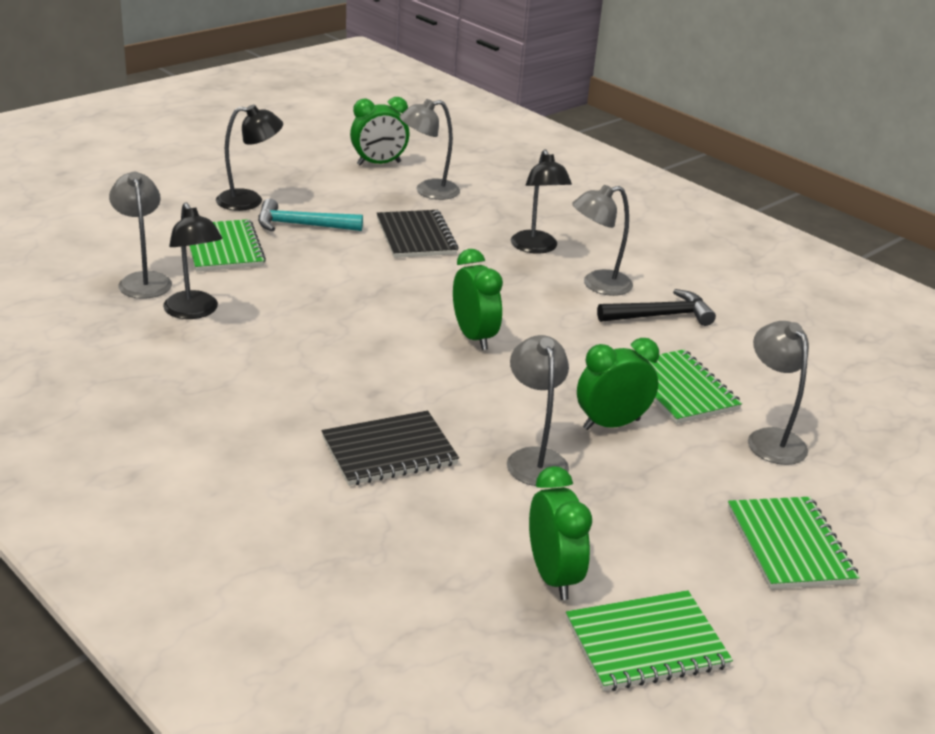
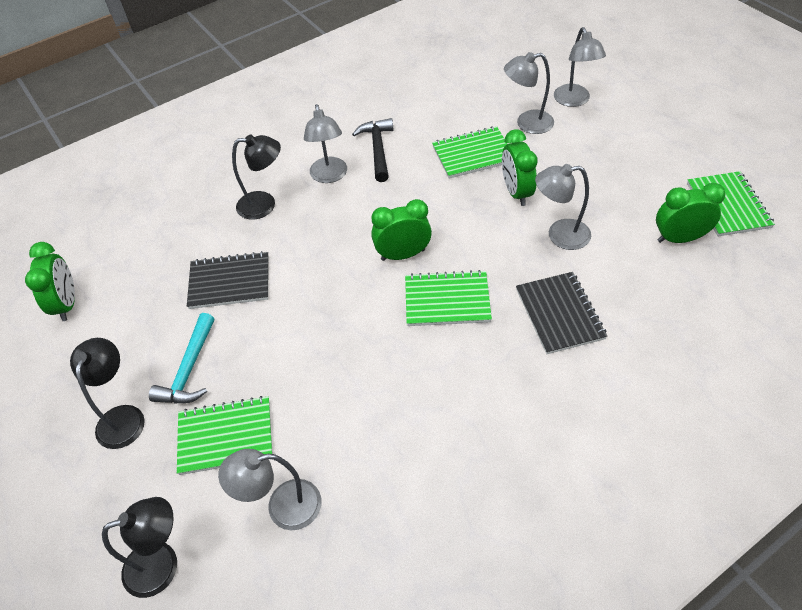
camera: 75 degrees left, 20 degrees up
(194, 312) = (350, 455): black lamp -> black lamp (162, 564)
(428, 191) = (141, 268): grey lamp -> grey lamp (574, 101)
(790, 545) = (630, 135): green notebook -> green notebook (447, 300)

